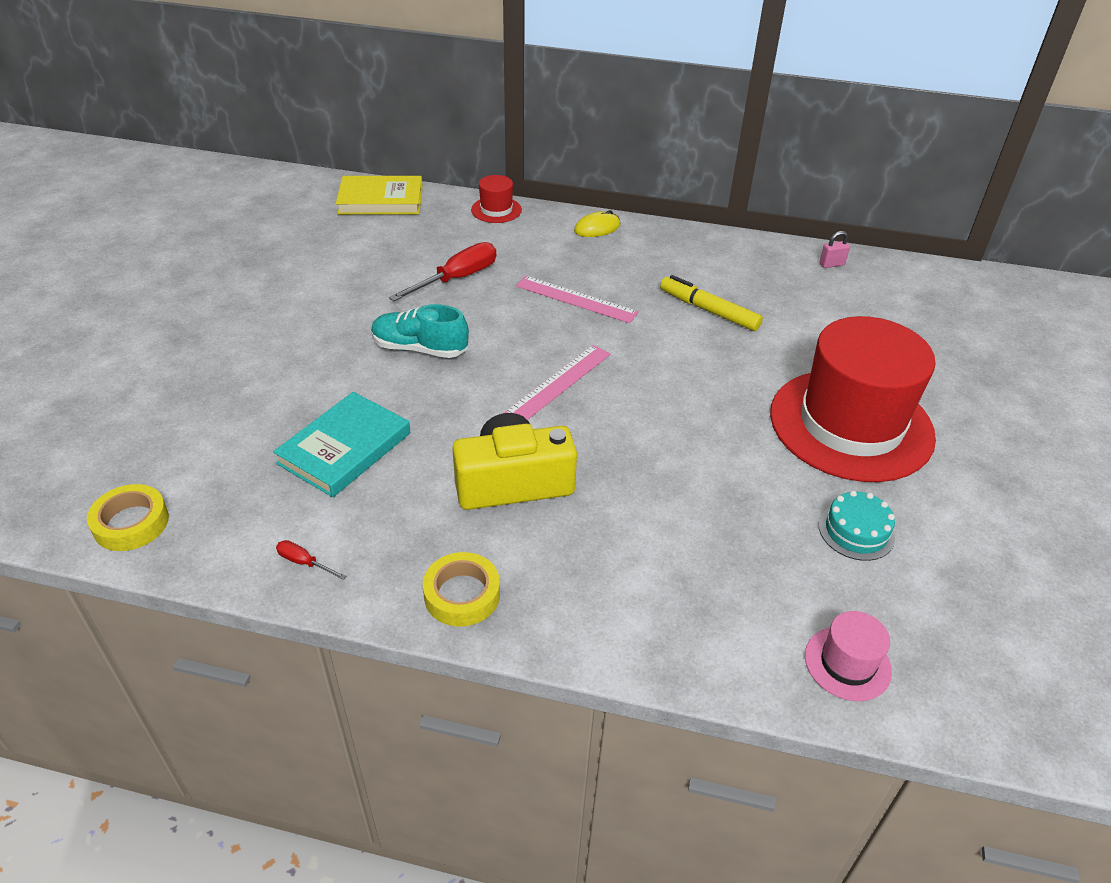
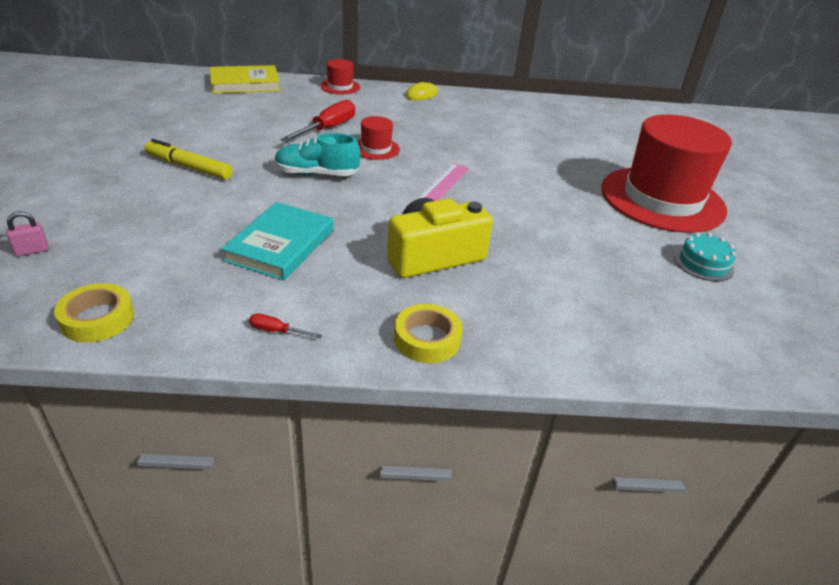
camera: 15 degrees left, 5 degrees down
(505, 314) = (376, 149): none -> red hat
(576, 299) = (426, 137): pink ruler -> none
(709, 310) = (527, 139): yellow marker -> yellow marker (189, 167)
(831, 264) = (596, 109): pink padlock -> pink padlock (32, 251)
(847, 663) = (747, 349): pink hat -> none

